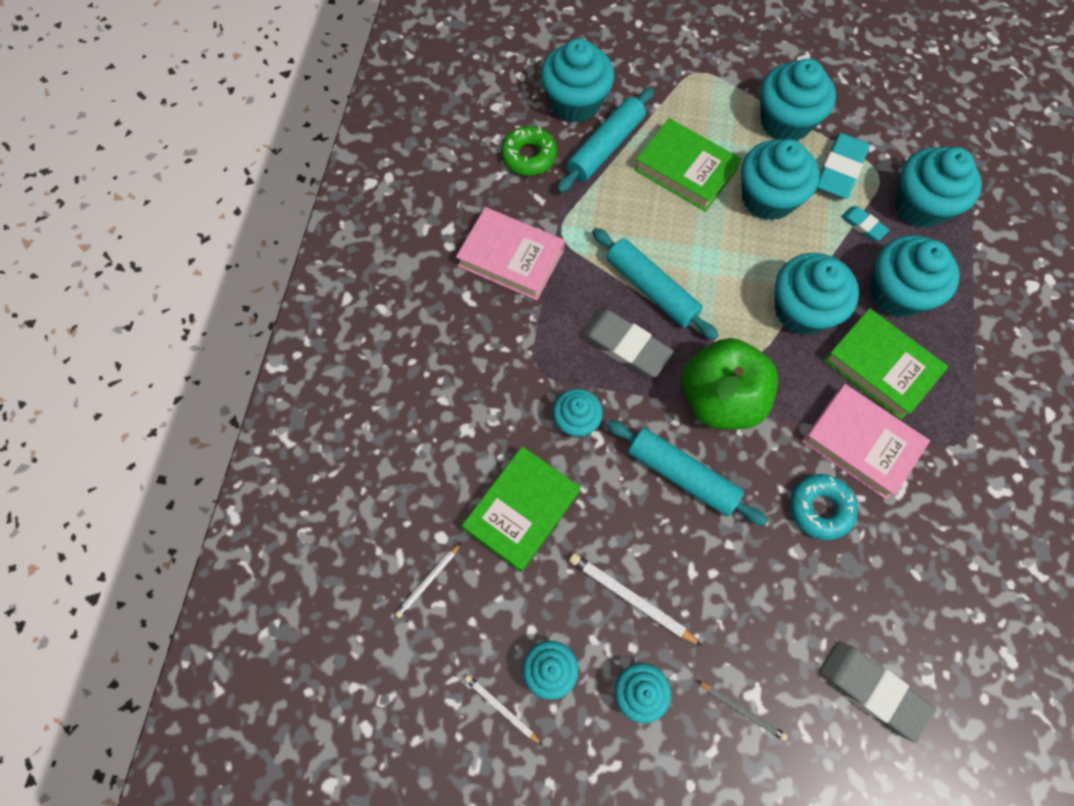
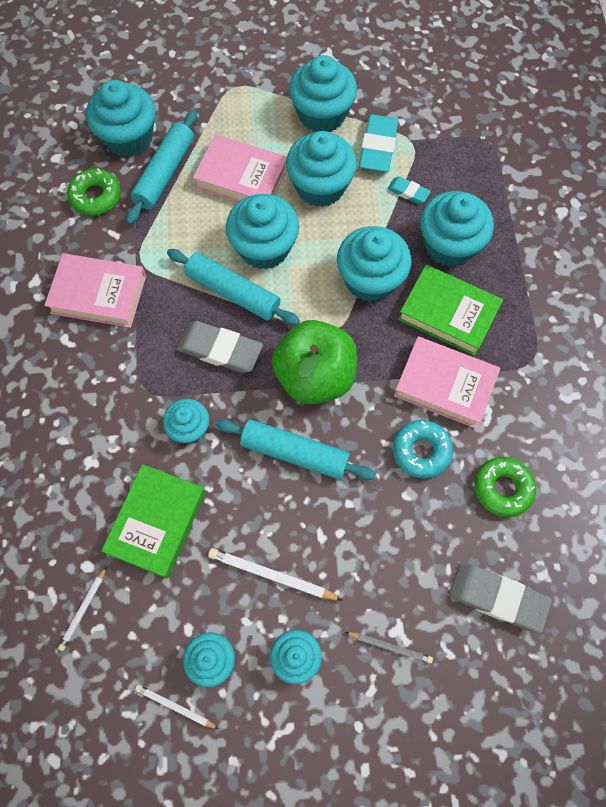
camera: 15 degrees left, 0 degrees up
(685, 170) = (241, 177): green book -> pink book
(902, 572) = (502, 488): none -> green donut
(920, 205) = (454, 163): turquoise cupcake -> turquoise cupcake (264, 248)

